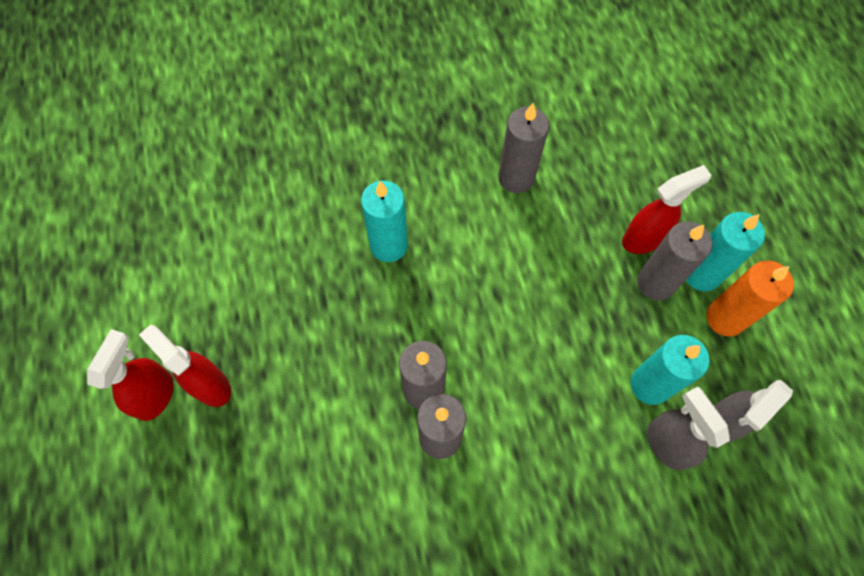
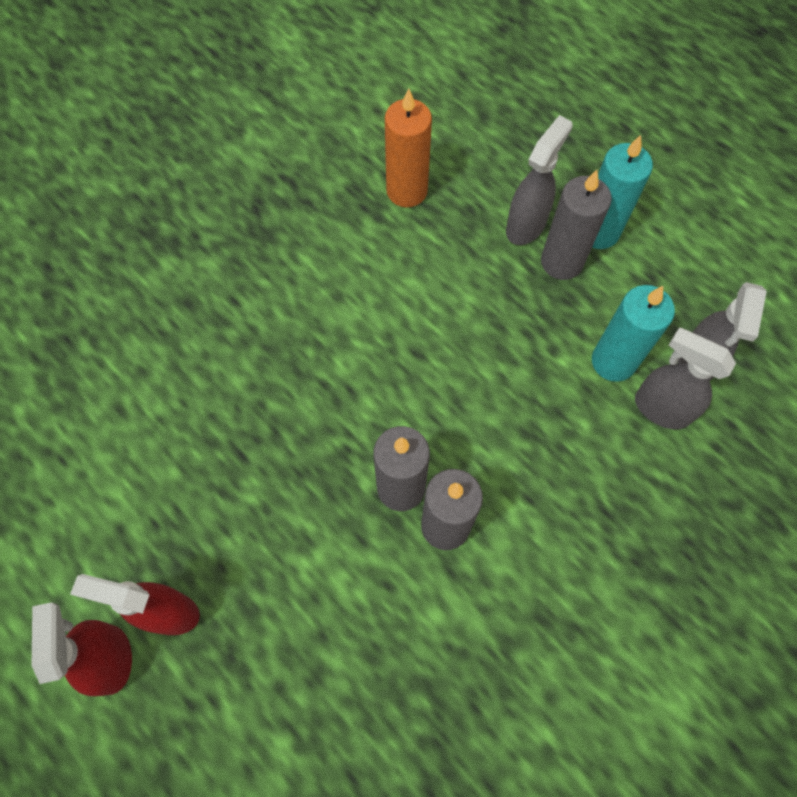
camera: 30 degrees left, 0 degrees up
(389, 245) = (277, 361): turquoise candle -> none
(516, 178) = (368, 228): grey candle -> none
(644, 238) = (526, 225): red spray bottle -> grey spray bottle
(725, 318) = (643, 262): orange candle -> orange candle (407, 191)

